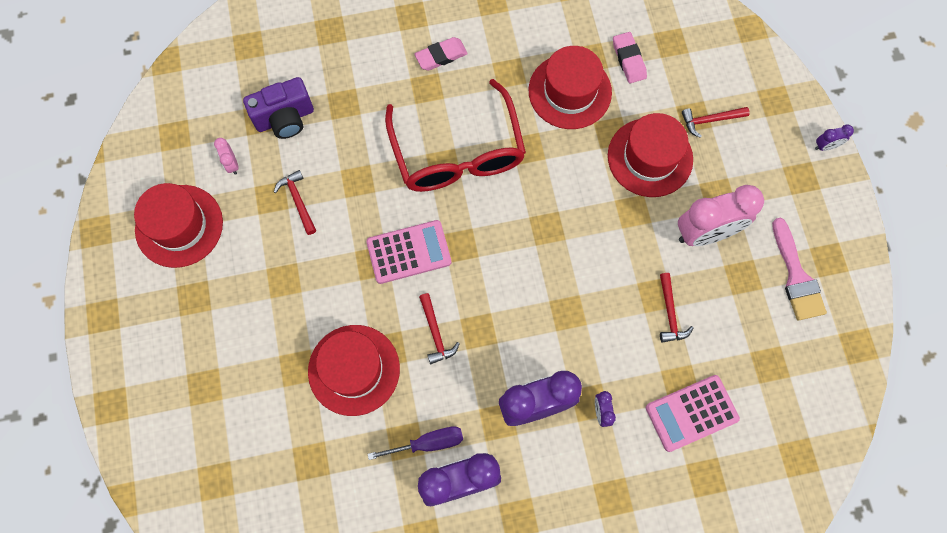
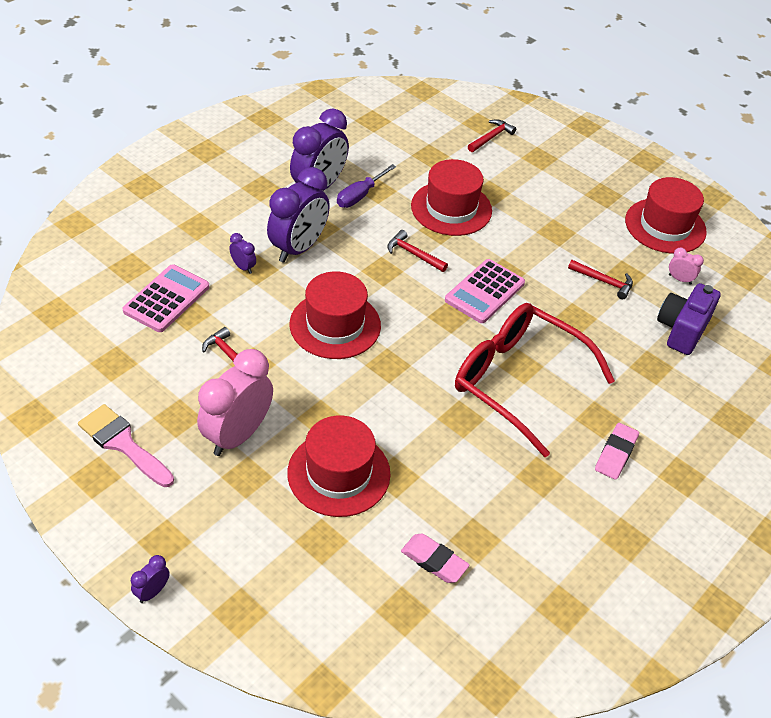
camera: 140 degrees right, 25 degrees down
(570, 91) = (466, 492): red hat -> red hat (335, 325)
(710, 120) = (300, 546): red hammer -> red hammer (491, 137)

